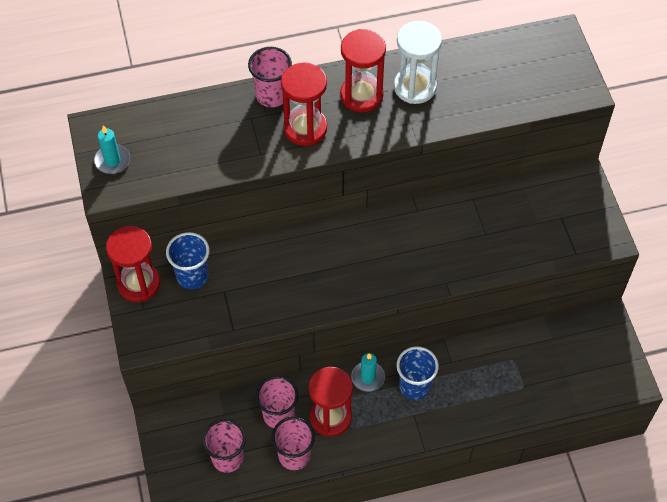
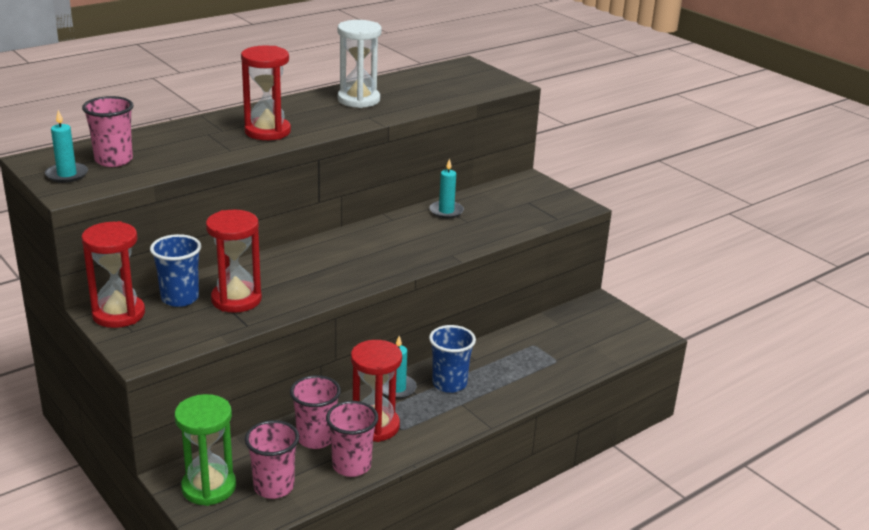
camera: 25 degrees left, 30 degrees down
(180, 441) = (209, 487): none -> green hourglass
(272, 95) = (222, 120): pink cup -> pink cup (114, 160)
(361, 95) = (311, 109): red hourglass -> red hourglass (236, 299)
(473, 211) = (446, 211): none -> turquoise candle

